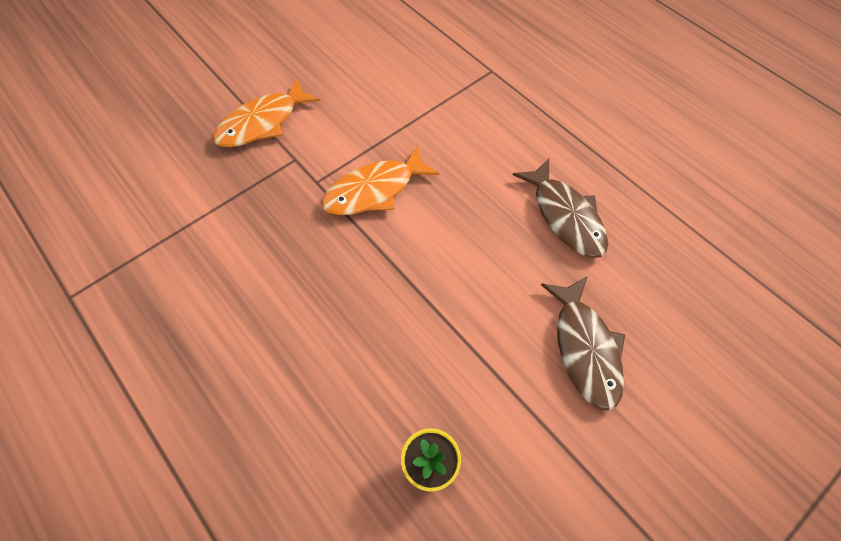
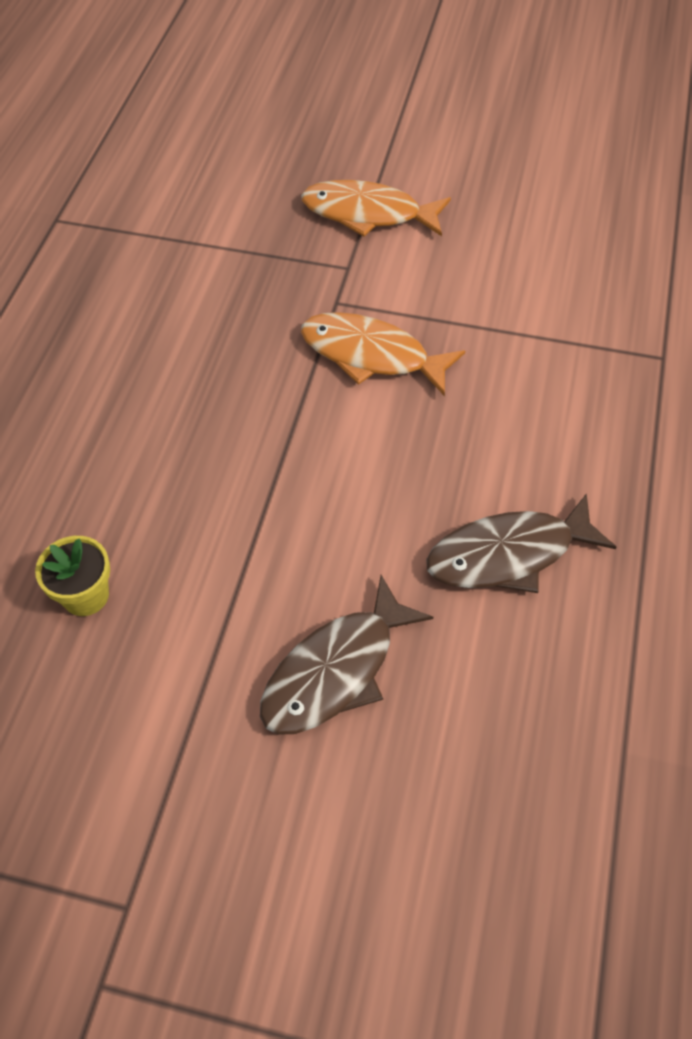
camera: 55 degrees right, 5 degrees down
(565, 216) = (509, 554): brown fish -> brown fish turned 45 degrees clockwise

